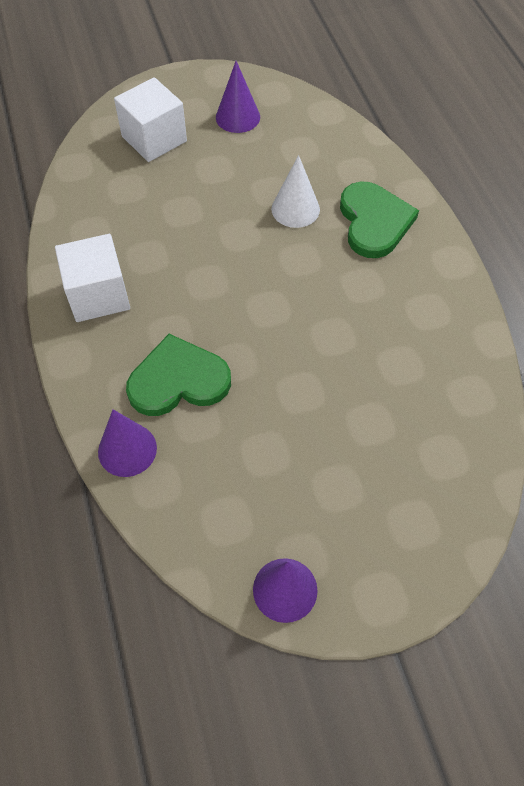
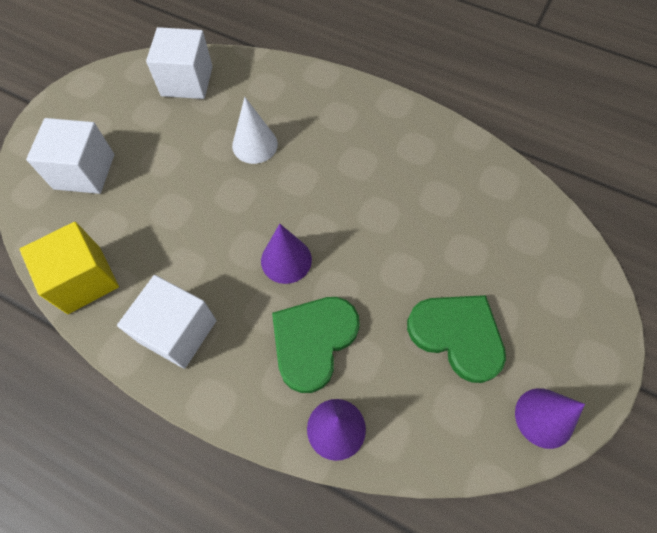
camera: 45 degrees left, 5 degrees up
(78, 212) = (84, 279): none -> yellow cube
(237, 117) = (135, 107): purple cone -> purple cone (286, 260)
(297, 124) = (187, 81): none -> white cube
(374, 222) = (317, 113): green heart -> green heart (457, 335)

